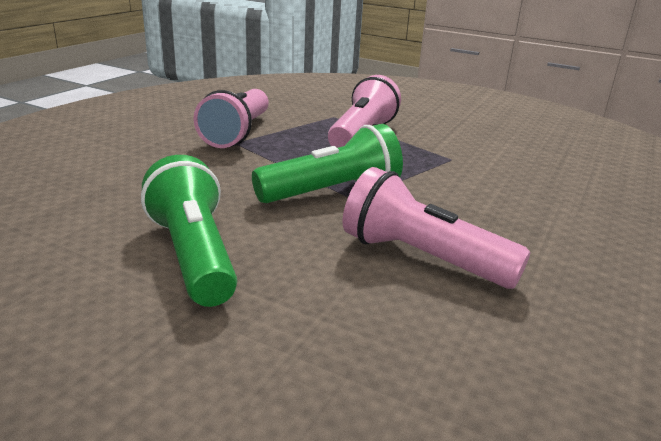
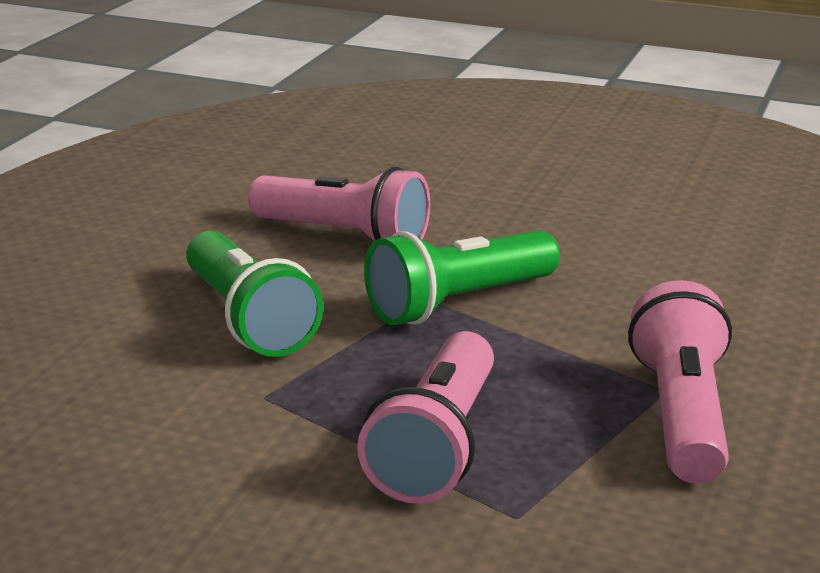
camera: 175 degrees right, 0 degrees up
(194, 255) = (570, 219): green flashlight -> green flashlight (248, 319)

